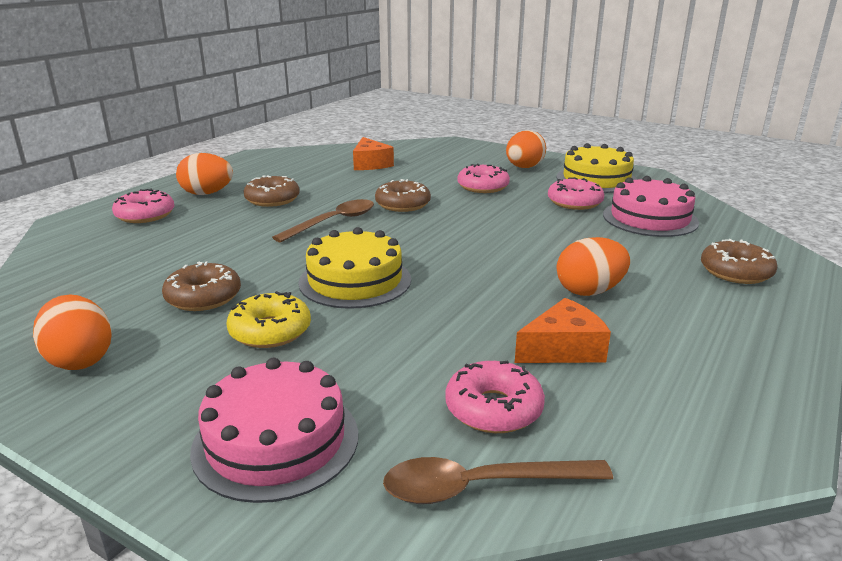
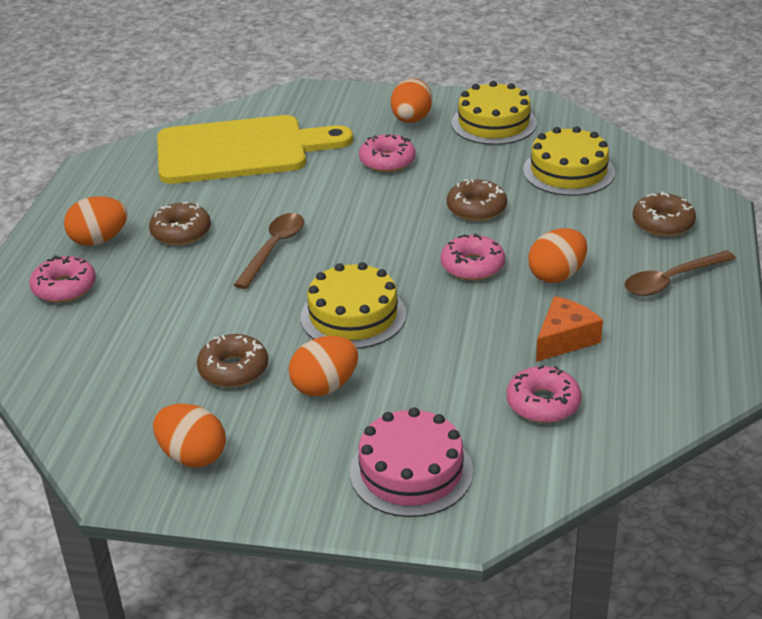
camera: 20 degrees left, 10 degrees up
(270, 331) = (325, 386): yellow donut -> orange egg
(370, 164) = (241, 150): orange cheese -> yellow cutting board
(402, 204) = (324, 207): brown donut -> brown donut (476, 208)
(481, 486) = (567, 460): brown spoon -> brown spoon (671, 280)
(574, 202) = (490, 164): pink donut -> pink donut (472, 266)
(650, 218) = (568, 171): pink cake -> yellow cake

